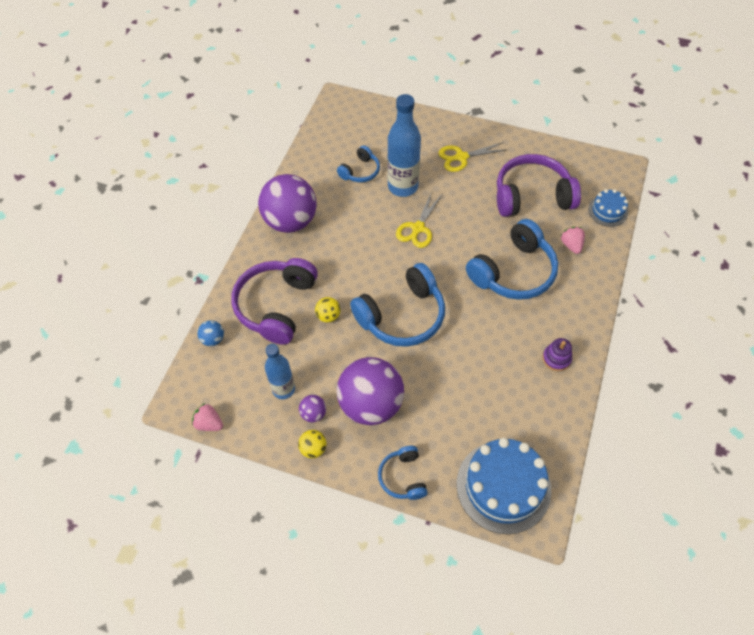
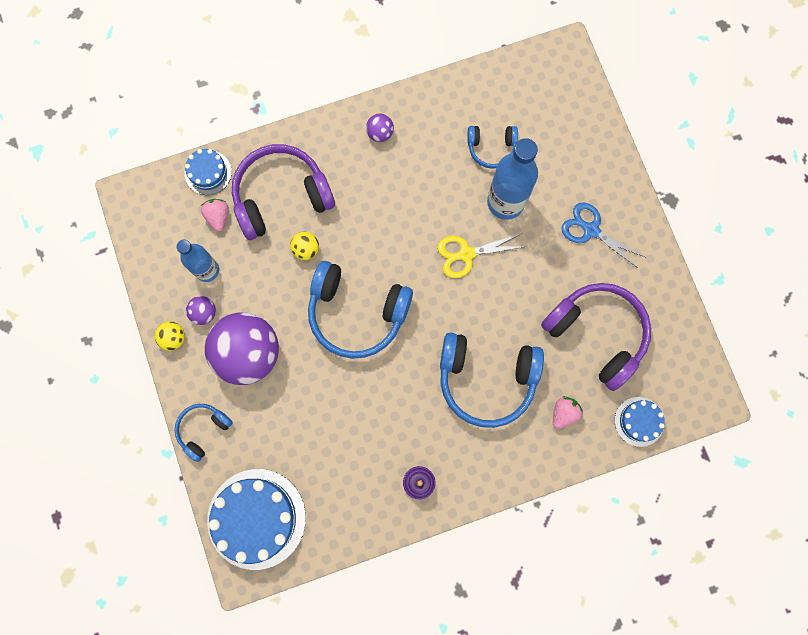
camera: 50 degrees right, 20 degrees up
(209, 423) = (132, 237): pink strawberry -> pink strawberry (218, 217)
(213, 339) = (208, 172): blue ball -> blue cake
(290, 221) = (380, 133): purple ball -> purple ball, size x0.41
(461, 157) = (590, 230): yellow scissors -> blue scissors

